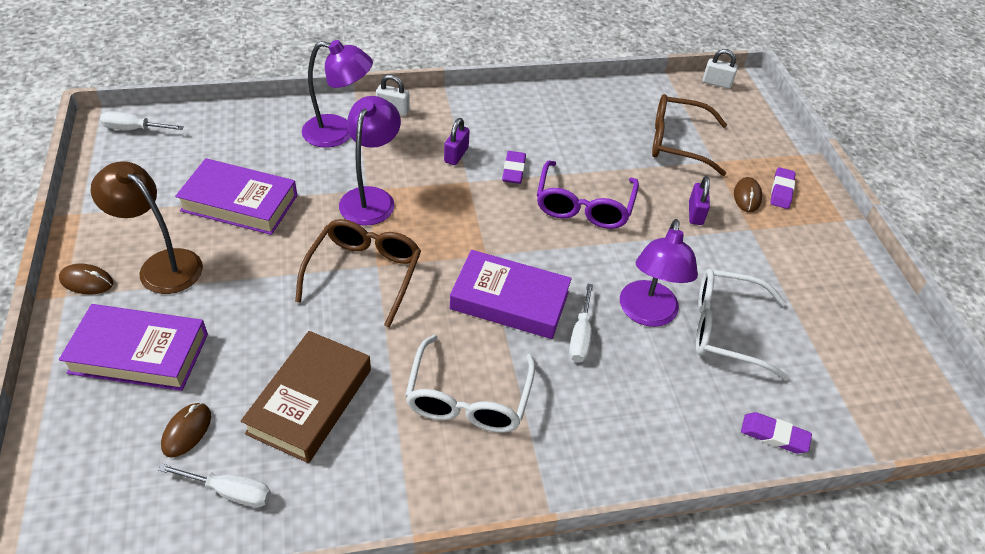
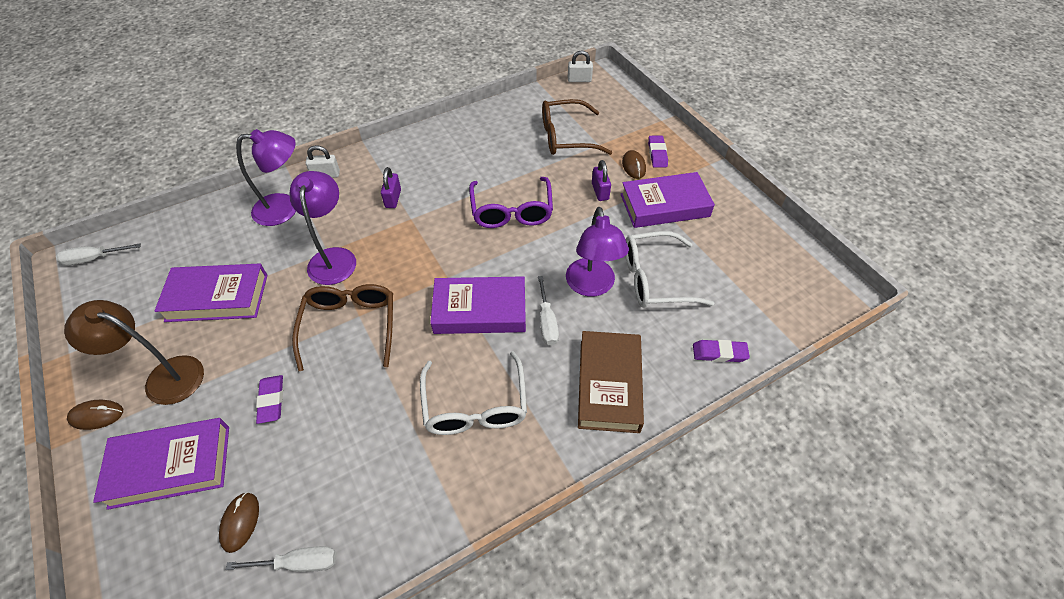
camera: 15 degrees left, 5 degrees up
(310, 401) = (342, 455): brown book -> brown book (609, 385)
(513, 170) = (445, 198): purple eraser -> purple eraser (271, 400)
(768, 251) = (664, 205): none -> purple book

